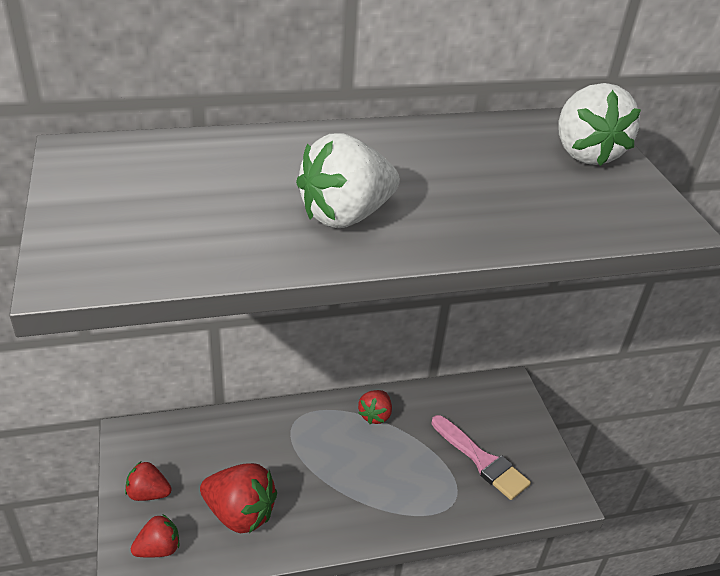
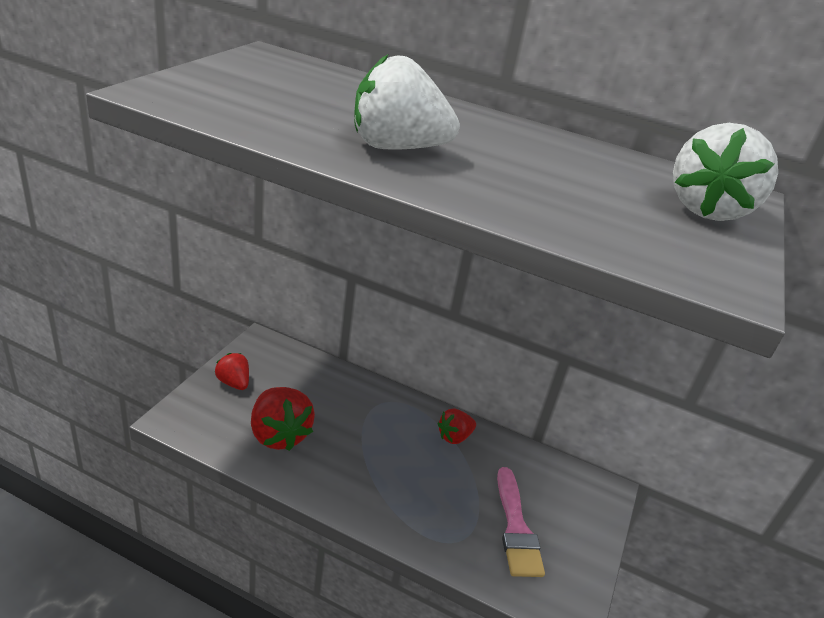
camera: 35 degrees right, 5 degrees down
(158, 549) = (202, 419): red strawberry -> none

